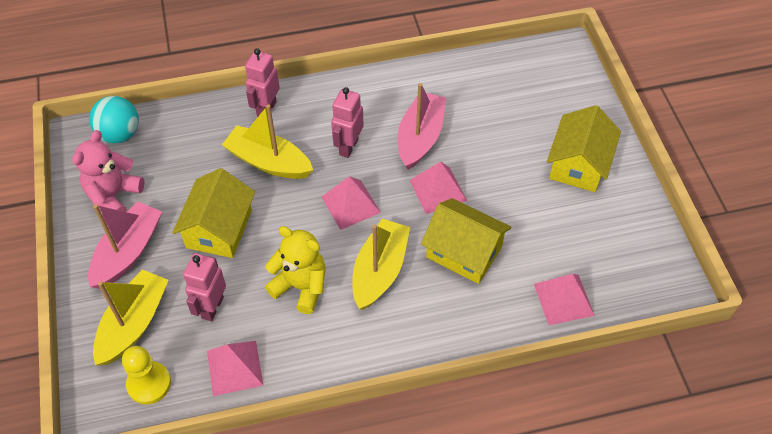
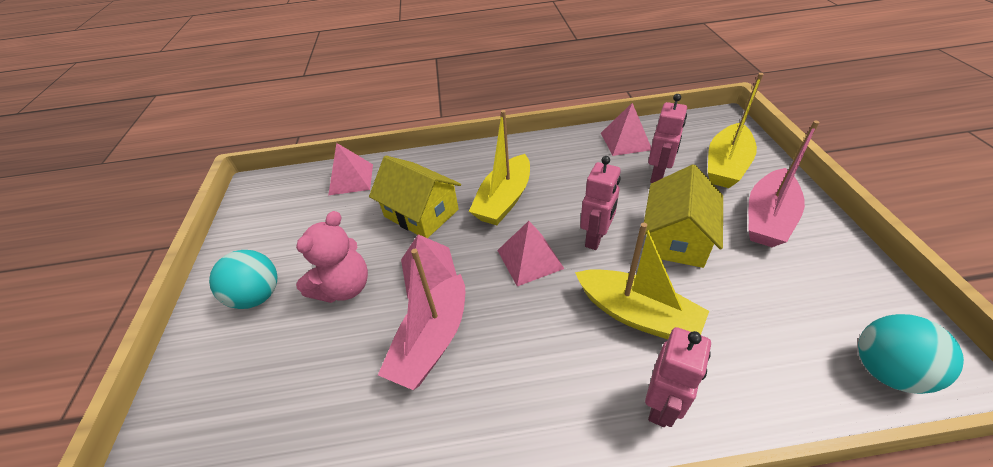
camera: 170 degrees left, 10 degrees down
(114, 195) = (827, 277): pink teddy bear -> pink teddy bear (344, 287)
(149, 383) = (692, 133): yellow pawn -> none
(301, 286) = (578, 189): yellow teddy bear -> none
(348, 147) = (531, 332): pink robot -> pink robot (596, 238)
(578, 164) = (258, 296): yellow house -> turquoise ball

